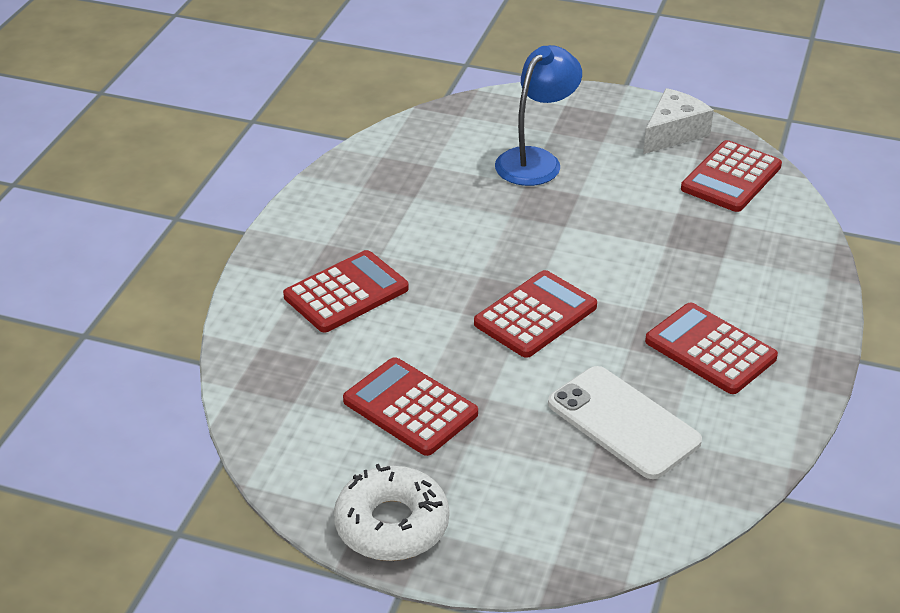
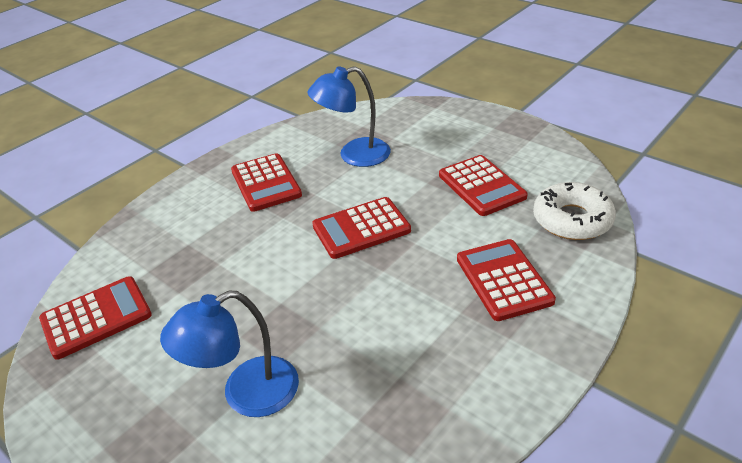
camera: 155 degrees left, 0 degrees up
(346, 293) = (503, 280): red calculator -> red calculator turned 90 degrees clockwise
(392, 524) = (514, 133): white donut -> white donut (572, 220)
(623, 422) = (354, 155): white phone -> blue lamp
(673, 133) = (80, 393): white cheese -> none

